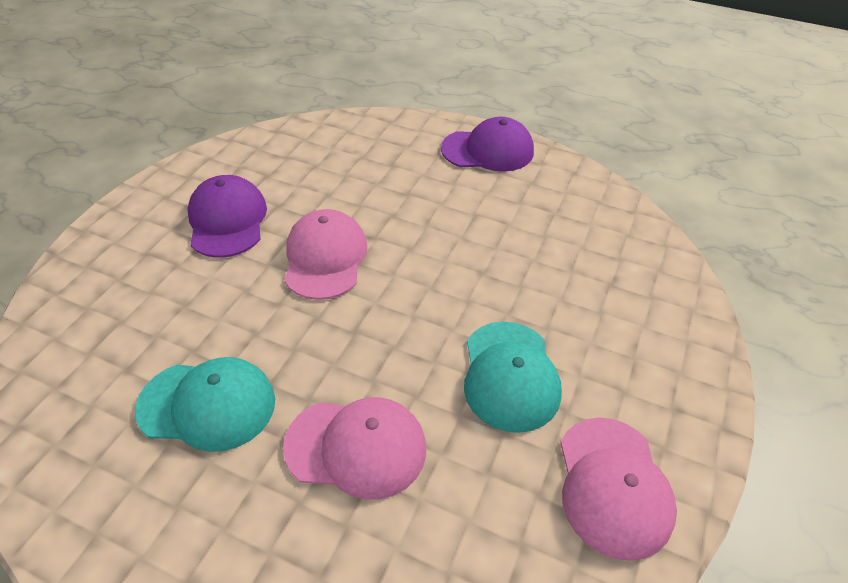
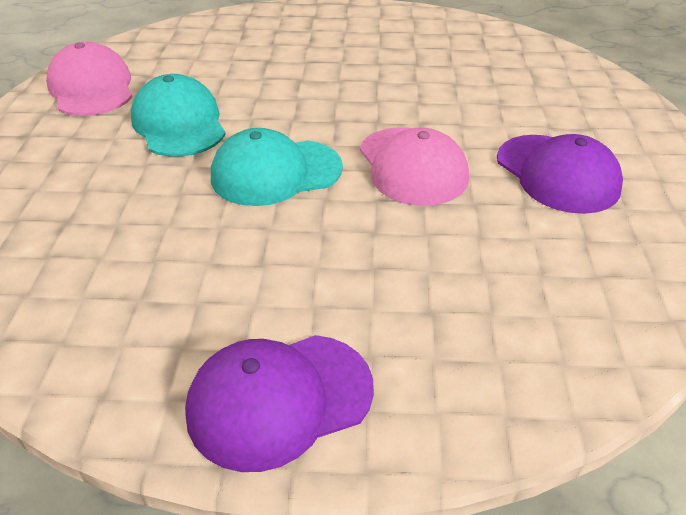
camera: 160 degrees right, 5 degrees down
(207, 405) = (409, 64): turquoise cap -> turquoise cap (276, 172)
(356, 447) = (286, 68): pink cap -> none

